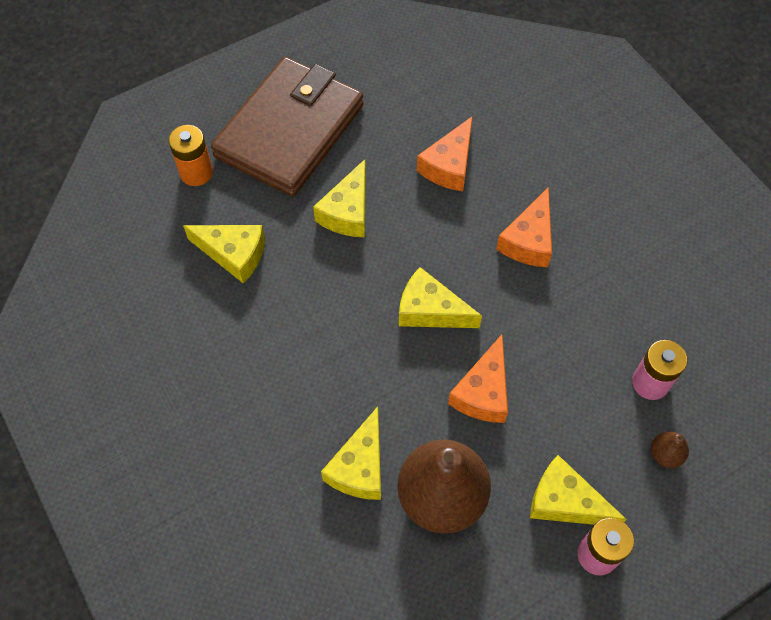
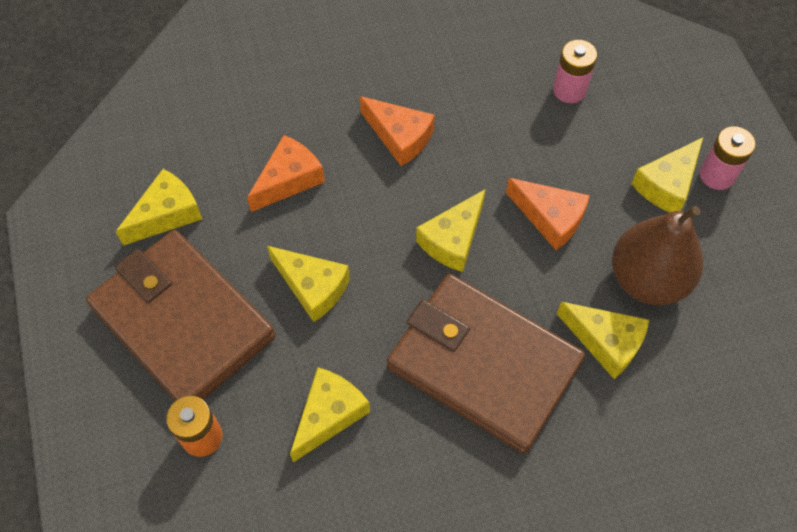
camera: 75 degrees left, 0 degrees up
(309, 363) = (483, 364): none -> brown wallet
(384, 90) = (166, 214): none -> yellow cheese
(449, 165) = (289, 180): orange cheese -> orange cheese turned 90 degrees counterclockwise
(665, 454) = (637, 101): brown pear -> none

